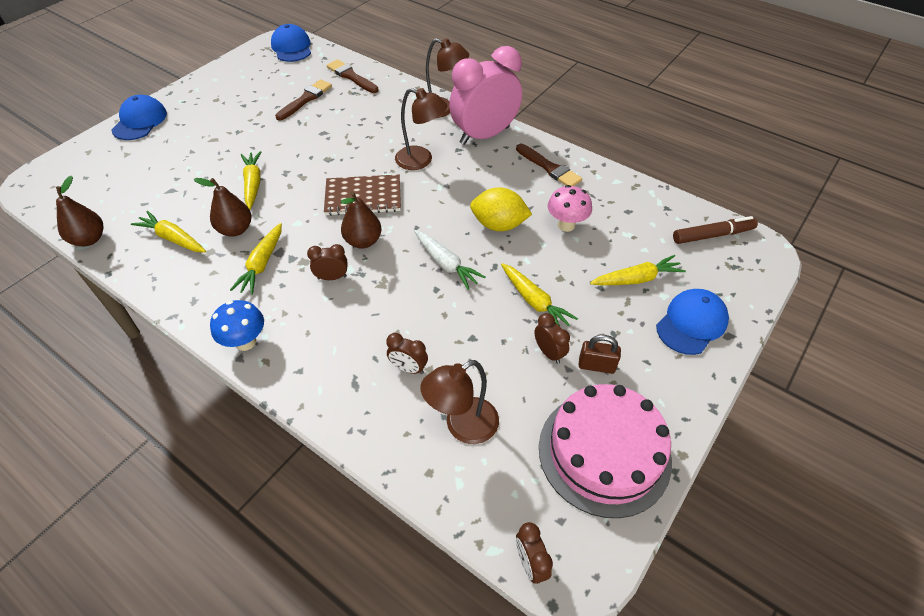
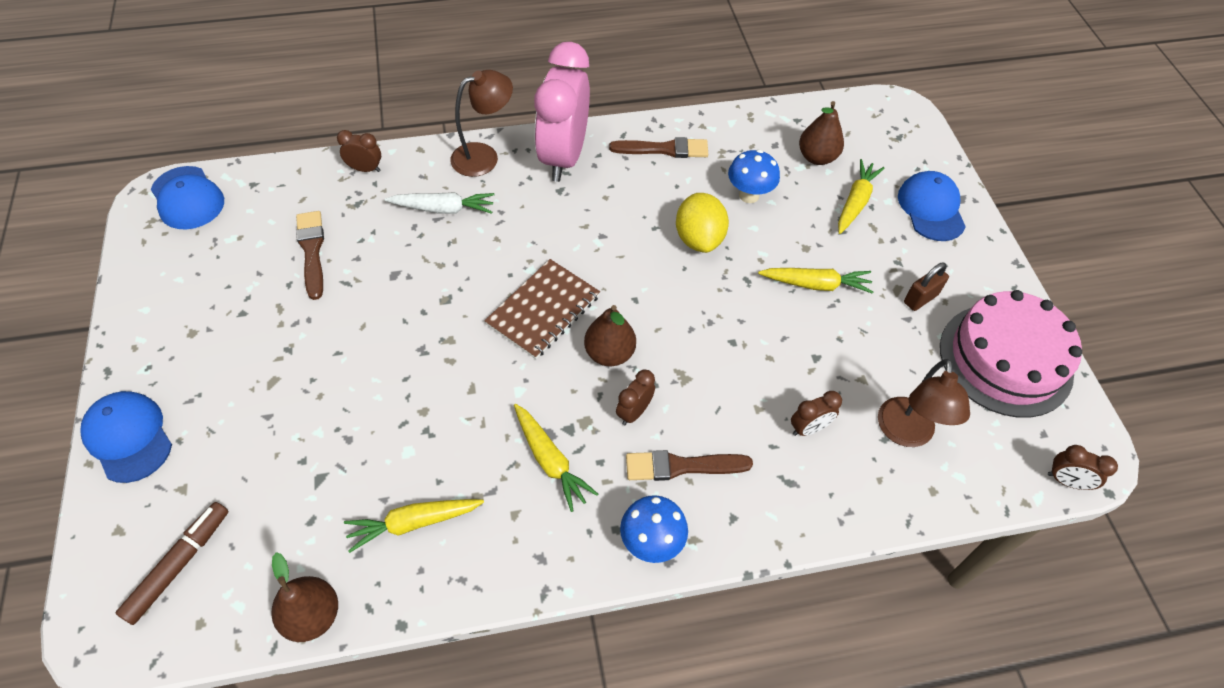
camera: 50 degrees left, 5 degrees up
(235, 229) = (467, 453): brown pear -> brown pear (817, 157)
(253, 184) = (406, 391): yellow carrot -> none
(292, 47) = (187, 198): blue cap -> blue cap turned 150 degrees counterclockwise
(351, 76) = (324, 186): brown brush -> brown brush (681, 466)
(421, 160) = (542, 228): brown lamp -> none
(446, 264) = (708, 312): white carrot -> white carrot (444, 209)
(499, 225) = (699, 239): yellow lemon -> yellow lemon turned 60 degrees counterclockwise
(549, 352) = (880, 318): brown clock -> brown clock (365, 169)
(566, 225) = (749, 195): pink mushroom -> blue mushroom
(712, 235) = (855, 120): brown marker -> brown marker (179, 565)

